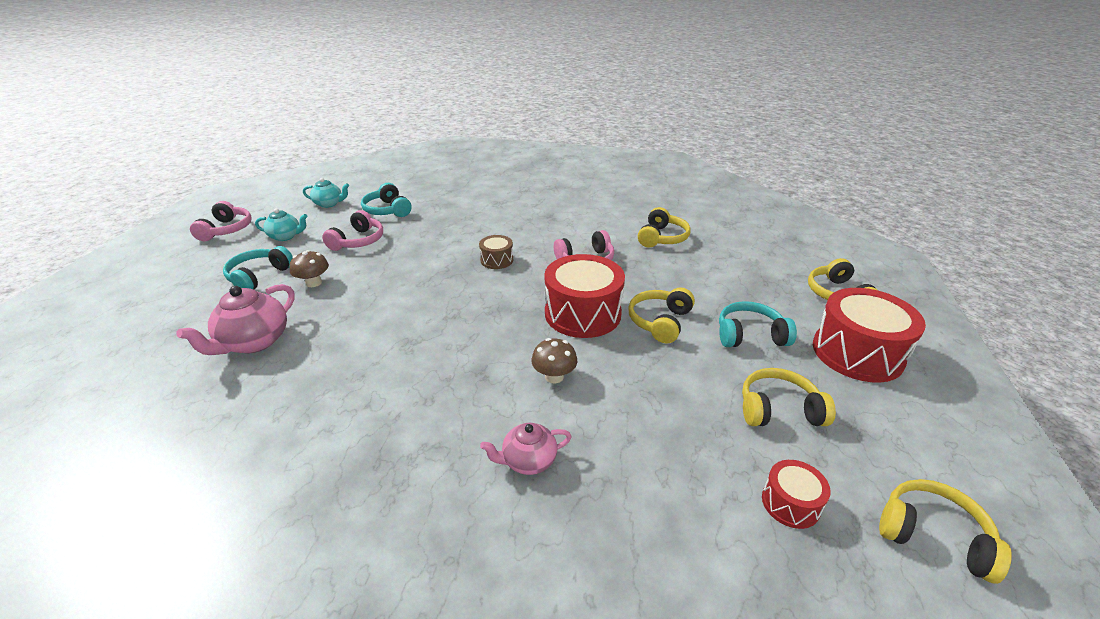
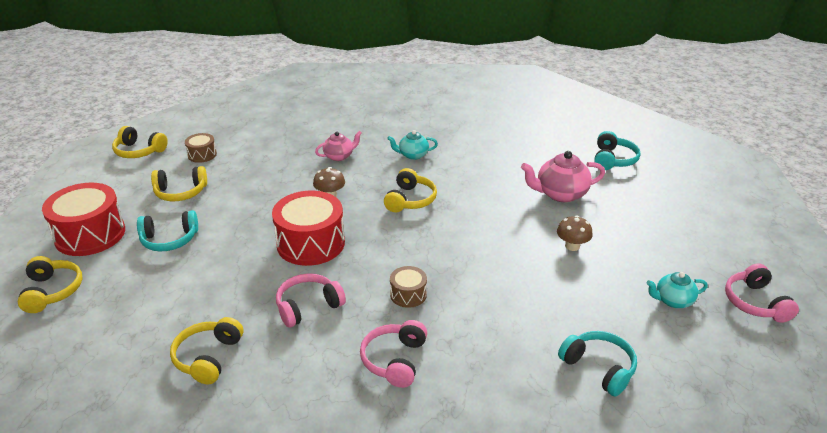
camera: 170 degrees right, 0 degrees up
(254, 342) = (560, 194): pink teapot -> pink teapot turned 120 degrees counterclockwise
(259, 276) = (631, 247): turquoise headphones -> turquoise headphones (613, 160)
(329, 204) = (694, 372): turquoise teapot -> turquoise teapot (412, 155)
(358, 241) = (582, 304): pink headphones -> pink headphones (395, 360)
(660, 322) = (243, 243): yellow headphones -> yellow headphones (410, 200)
(790, 503) = (202, 155): red drum -> brown drum

